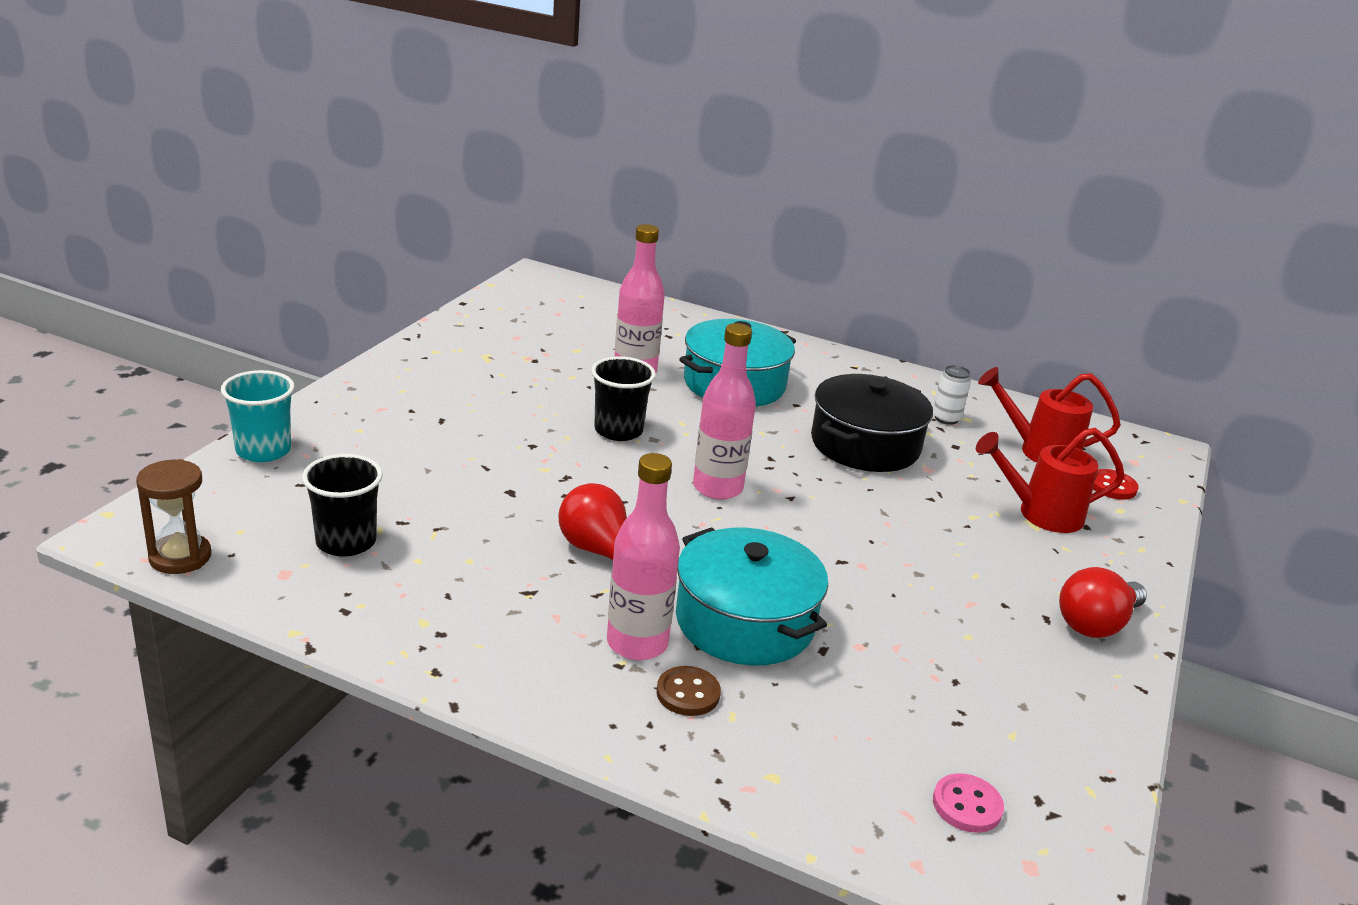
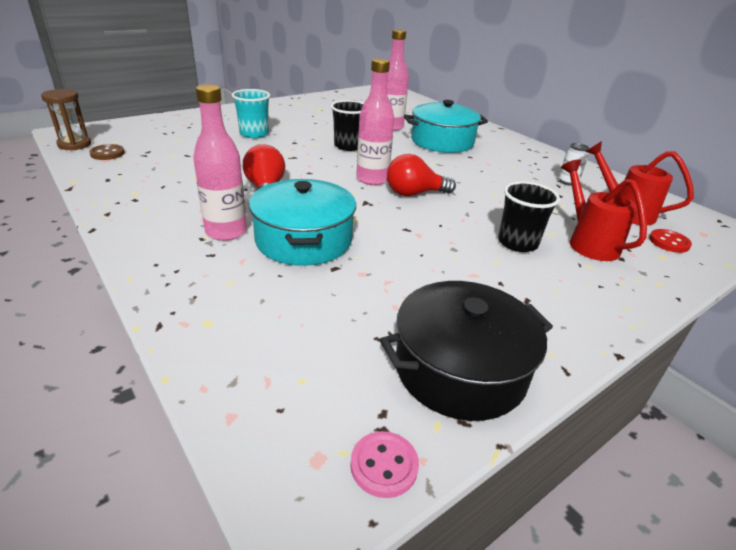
camera: 30 degrees right, 5 degrees up
(263, 450) = (168, 119): turquoise cup -> turquoise cup (254, 134)
(346, 542) = (150, 156): black cup -> black cup (517, 243)
(688, 693) = (219, 263): brown button -> brown button (107, 153)
(865, 444) = (494, 181): black pot -> black pot (460, 369)
(967, 805) = (319, 393): pink button -> pink button (384, 465)
(1041, 514) = (588, 242): red watering can -> red watering can turned 45 degrees clockwise
(1096, 624) = (567, 316): red light bulb -> red light bulb (414, 193)

